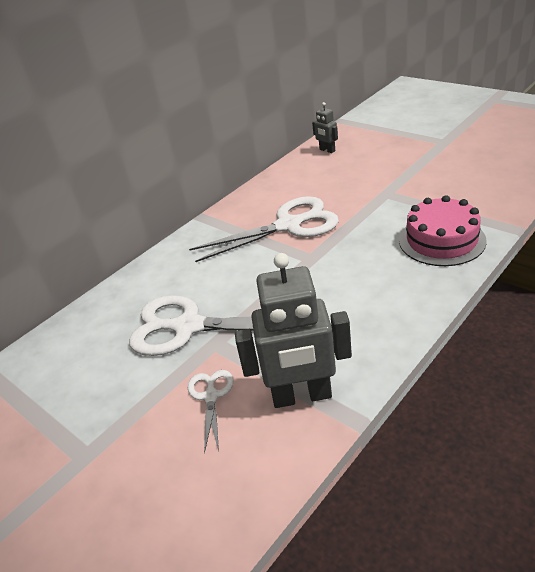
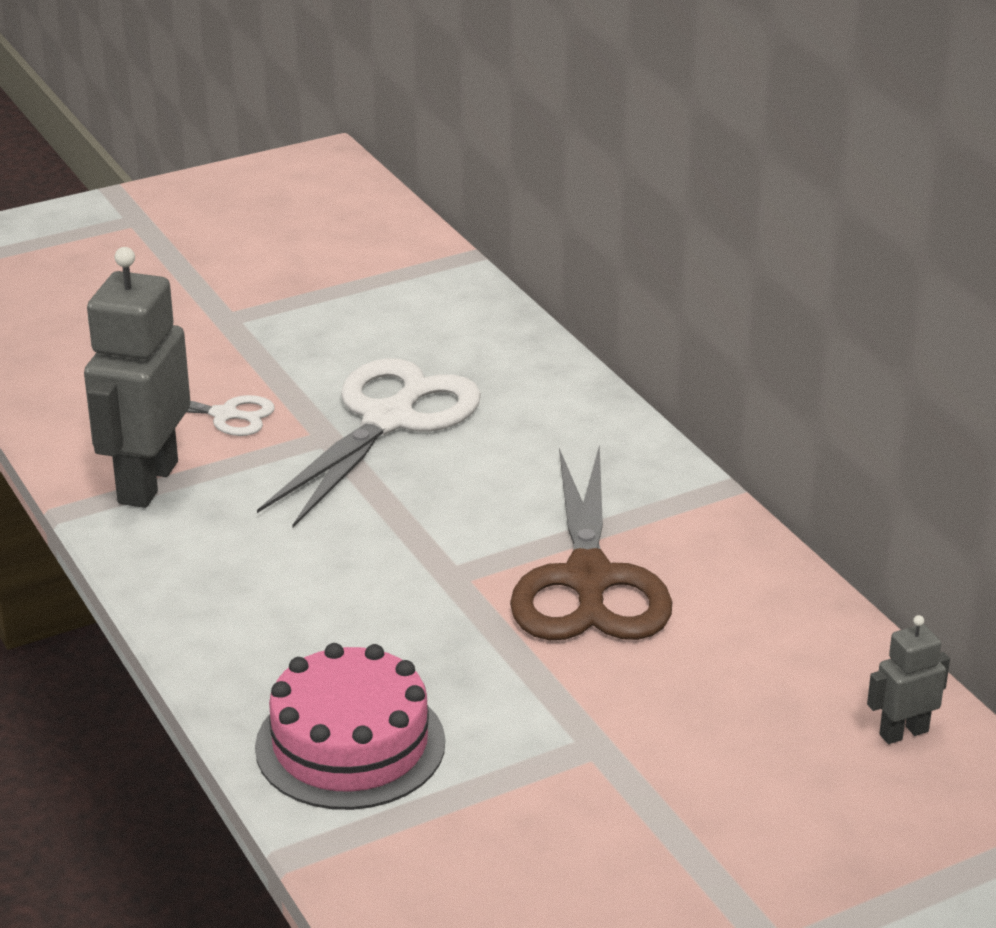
camera: 105 degrees right, 5 degrees down
(289, 225) = (588, 580): white scissors -> brown scissors

